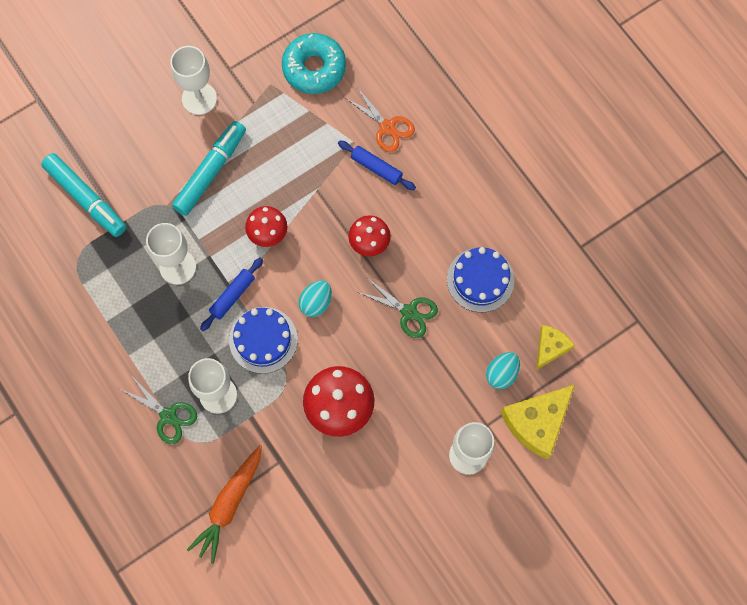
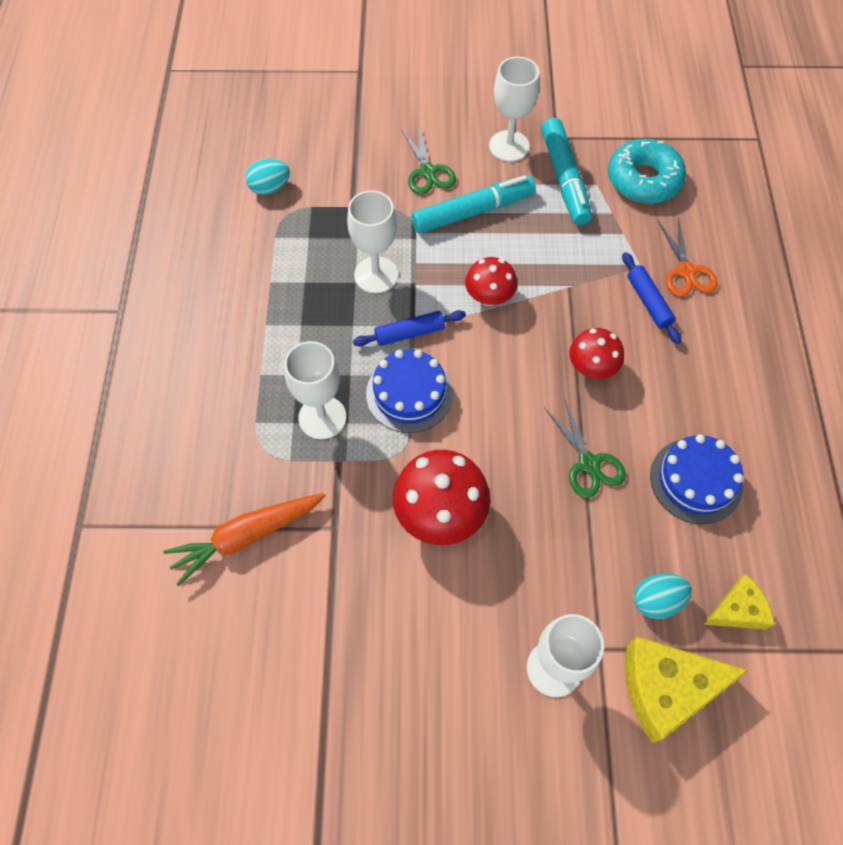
camera: 35 degrees right, 10 degrees down
(85, 198) = (337, 169): turquoise marker -> turquoise marker (564, 178)
(168, 416) = (257, 405): green scissors -> green scissors (428, 172)
(316, 302) = (491, 391): turquoise egg -> turquoise egg (270, 188)

